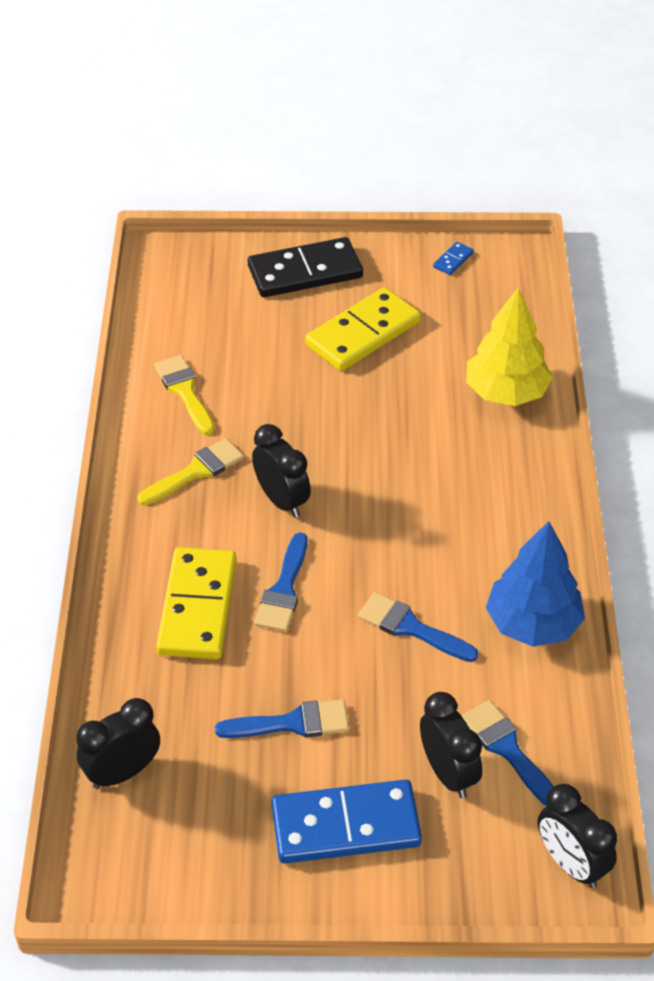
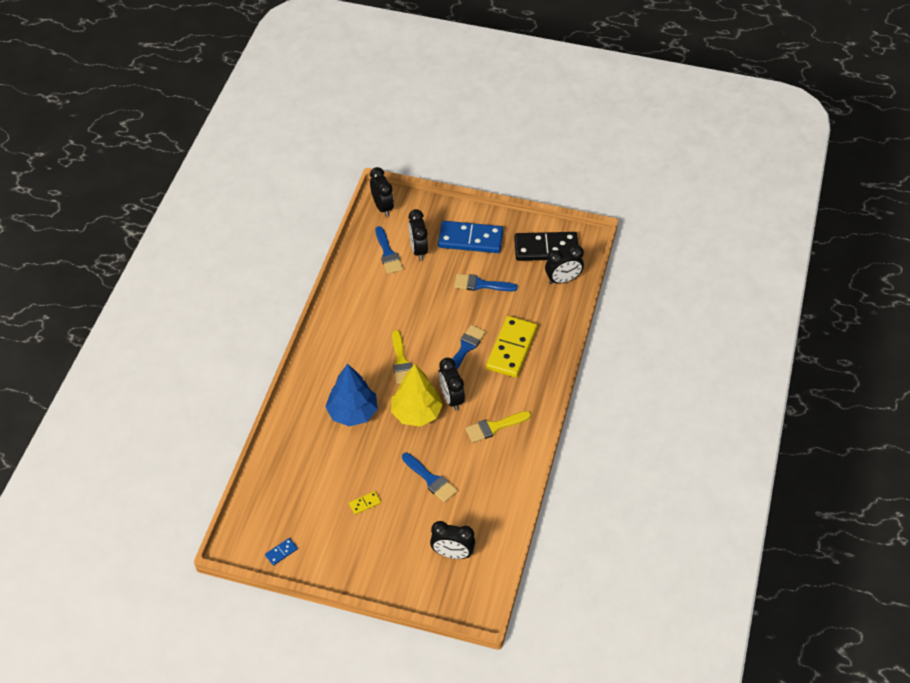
camera: 165 degrees left, 5 degrees up
(184, 391) = (488, 484): yellow brush -> yellow brush (401, 361)
(213, 301) = (452, 553): none -> black clock
(305, 272) = (384, 565): black domino -> black domino (546, 249)
(363, 333) = (365, 503): yellow domino -> yellow domino, size x0.41
(411, 628) = (409, 315): blue brush -> blue brush (431, 479)
(506, 393) = (298, 439): yellow tree -> yellow tree (416, 413)
(533, 624) = (349, 305): blue tree -> blue tree (352, 412)

